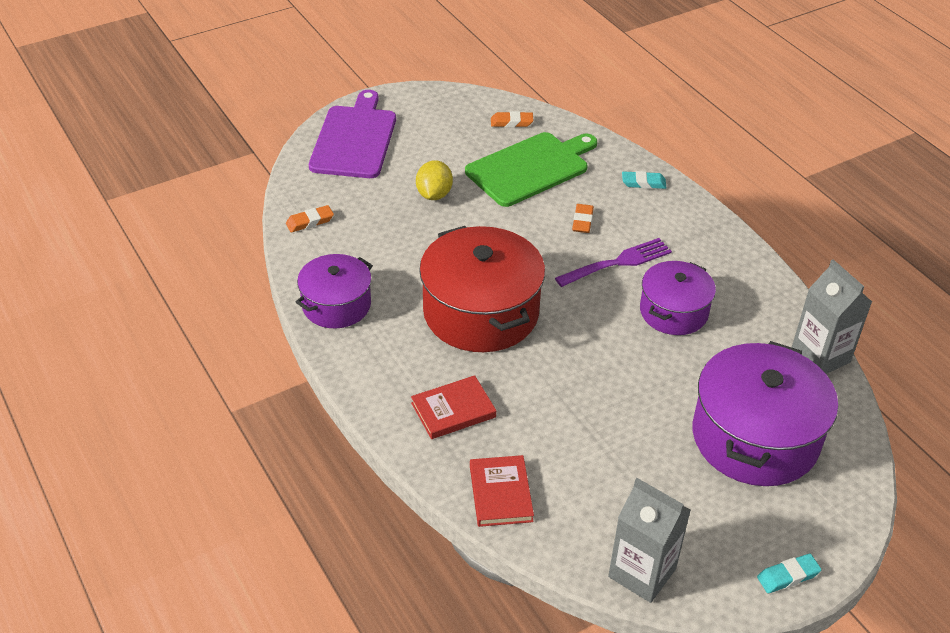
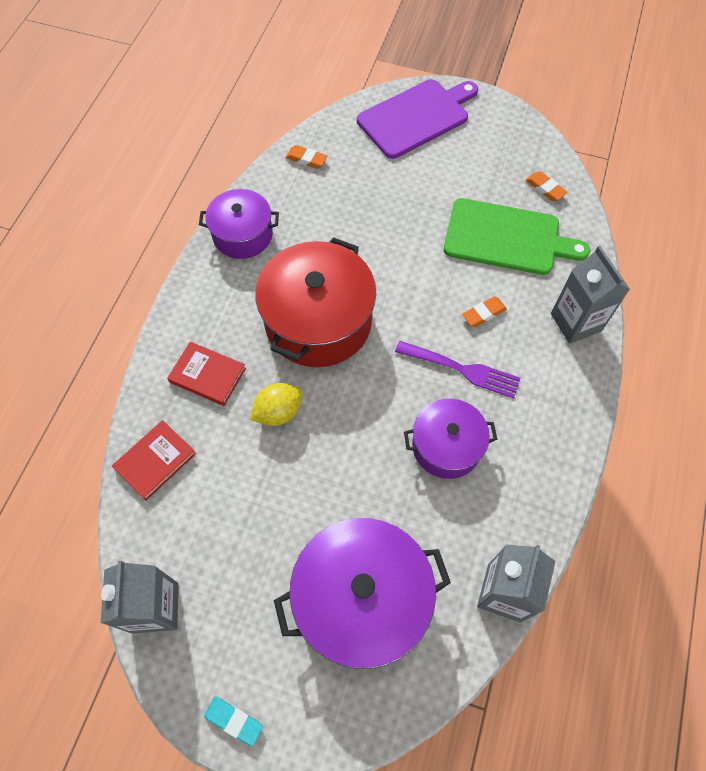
camera: 50 degrees right, 20 degrees up
(434, 194) = (410, 204): yellow lemon -> yellow lemon (278, 412)
(643, 183) = (576, 322): turquoise eraser -> grey carton

